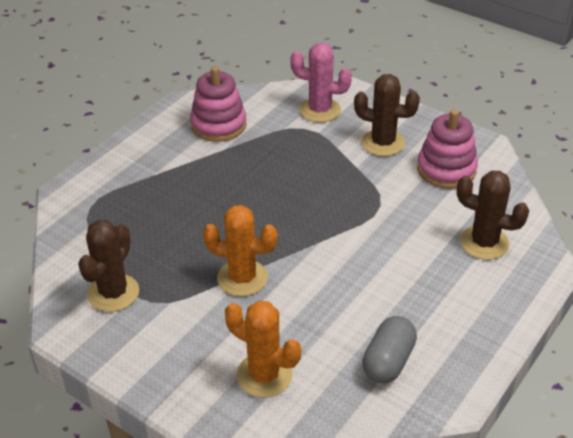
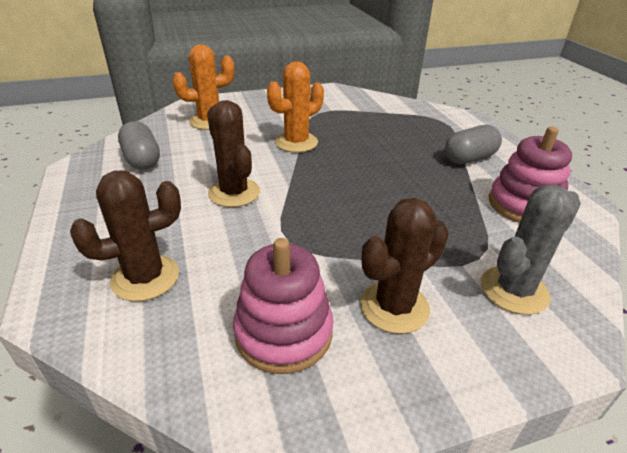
camera: 125 degrees right, 5 degrees down
(113, 293) = (342, 105): brown cactus -> brown cactus (234, 193)
(166, 166) = (469, 158): none -> grey capsule
(320, 110) = (514, 290): pink cactus -> grey cactus

